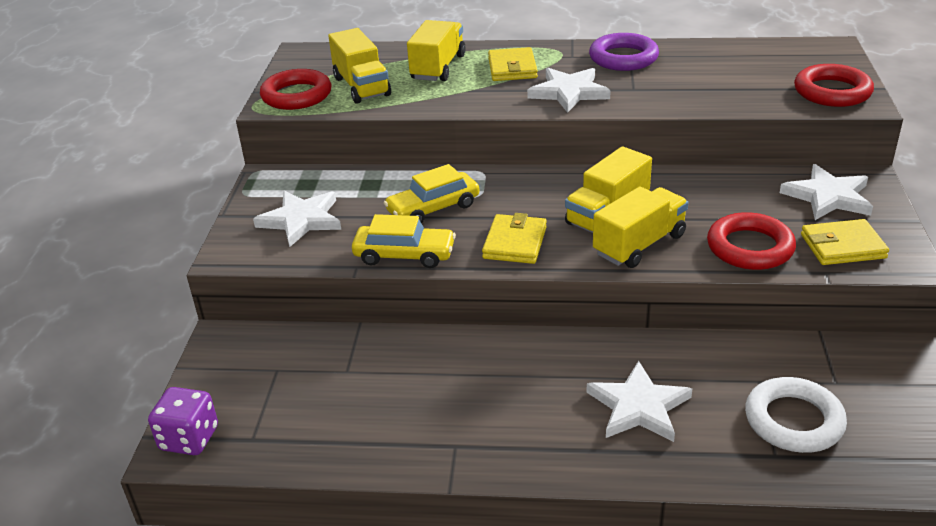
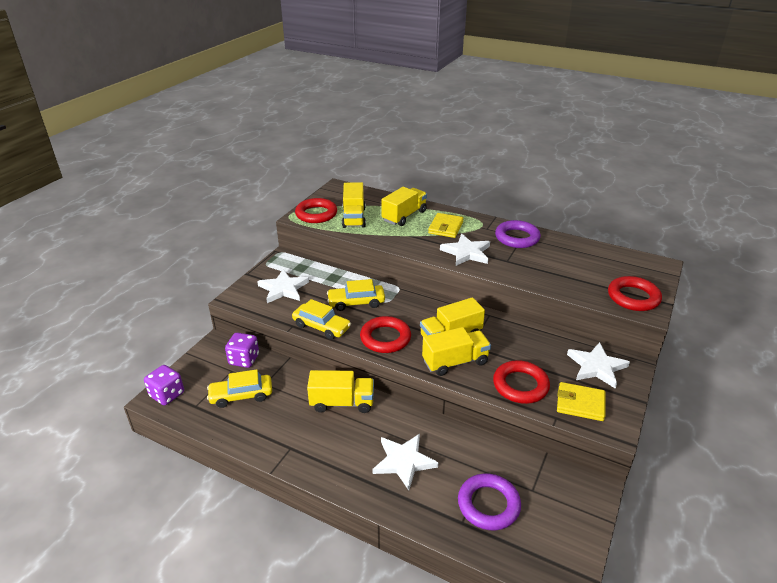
camera: 20 degrees right, 0 degrees up
(286, 348) = (244, 359): none -> purple dice
(320, 399) = (241, 395): none -> yellow car
(489, 359) = (342, 403): none -> yellow truck
(515, 243) = (385, 338): yellow wallet -> red ring
(793, 421) = (488, 505): white ring -> purple ring

